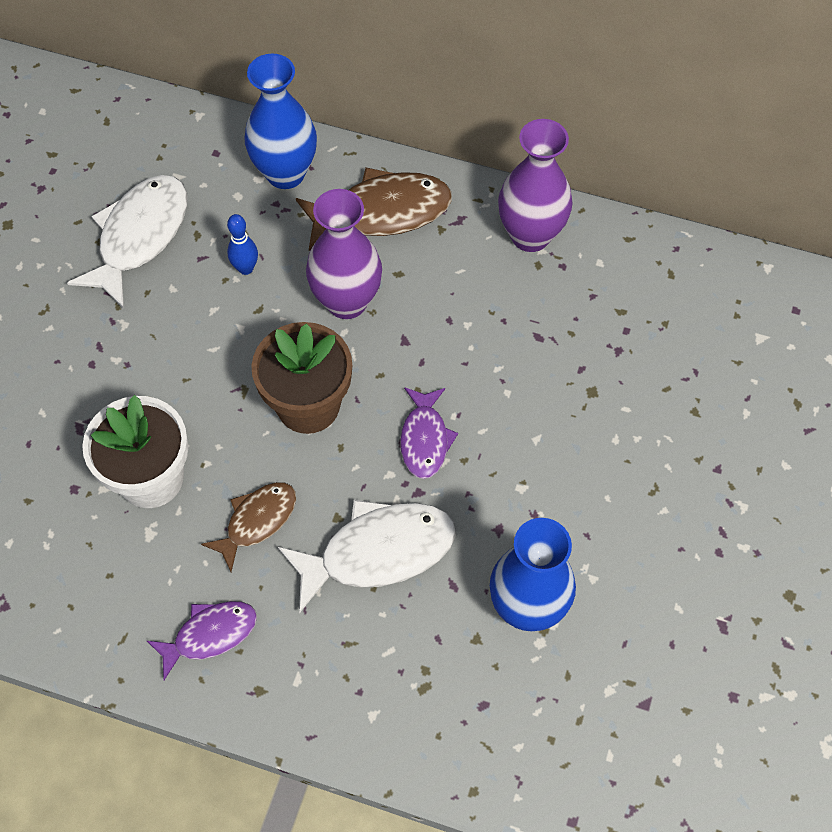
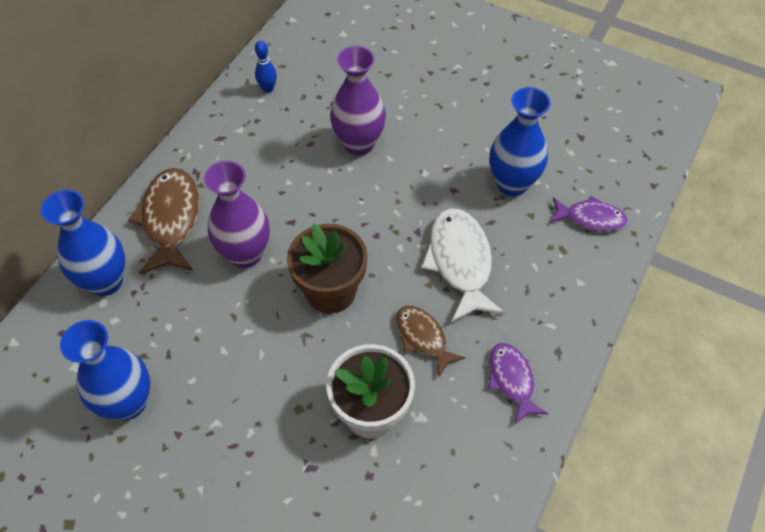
camera: 80 degrees left, 5 degrees down
(139, 237) = (128, 403): white fish -> blue vase
(246, 268) = (191, 321): blue bowling pin -> blue bowling pin (268, 89)
(425, 439) = (376, 221): purple fish -> purple fish (591, 218)
(530, 235) = (225, 133): purple vase -> purple vase (359, 144)

